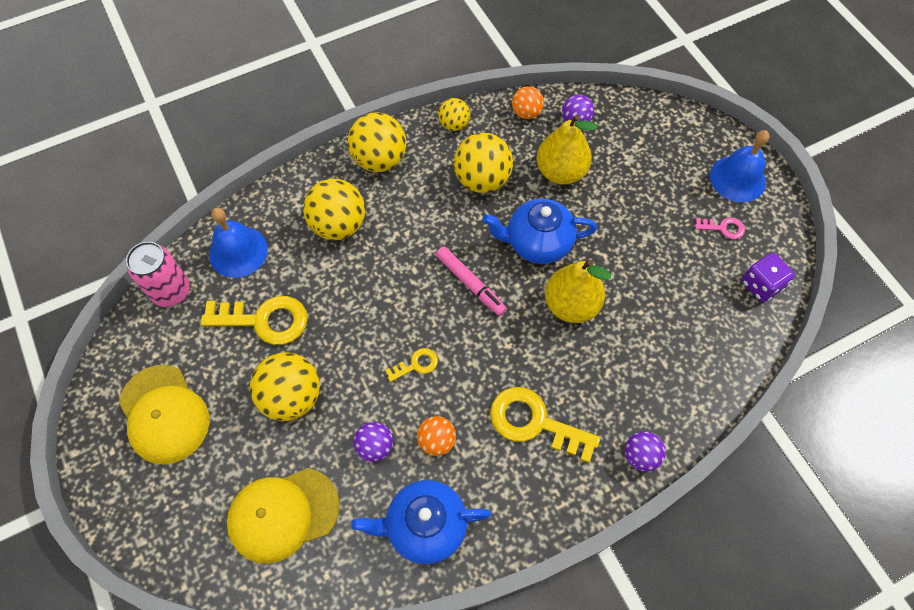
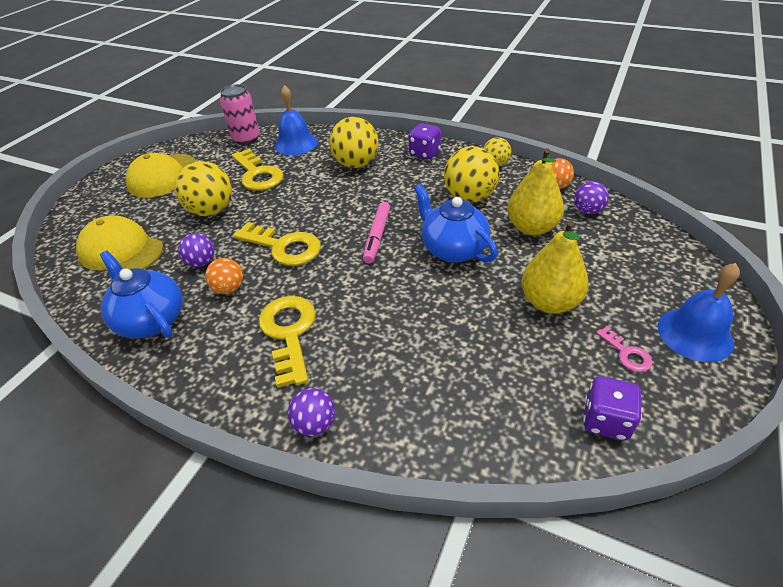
camera: 55 degrees right, 20 degrees down
(379, 160) = (424, 153): yellow ball -> purple dice
(416, 364) = (284, 247): yellow key -> yellow key, size x2.02
(571, 305) = (419, 296): yellow pear -> yellow pear (549, 302)

